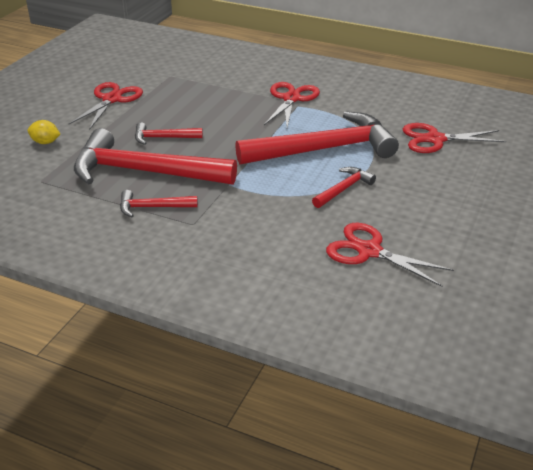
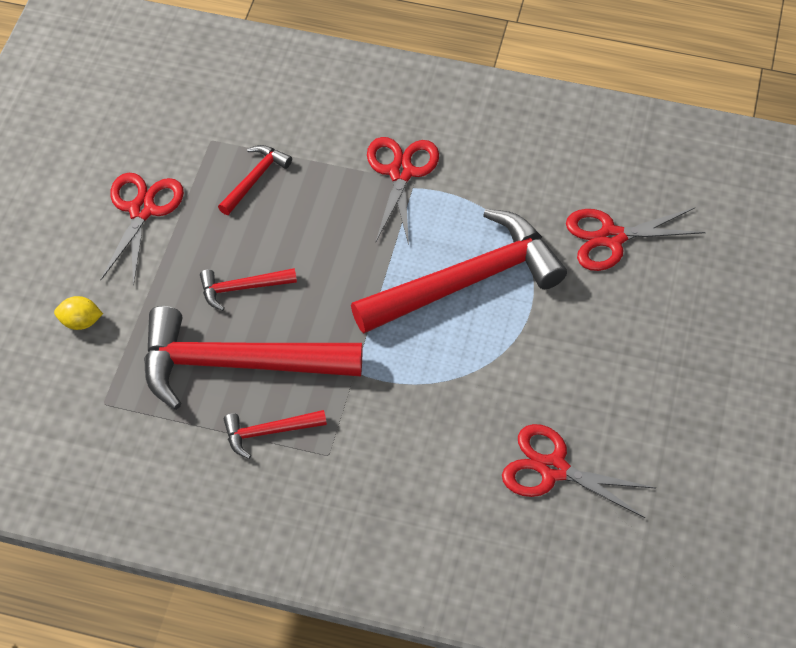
camera: 10 degrees left, 20 degrees up
(344, 189) = (505, 358): red hammer -> red hammer (255, 178)

